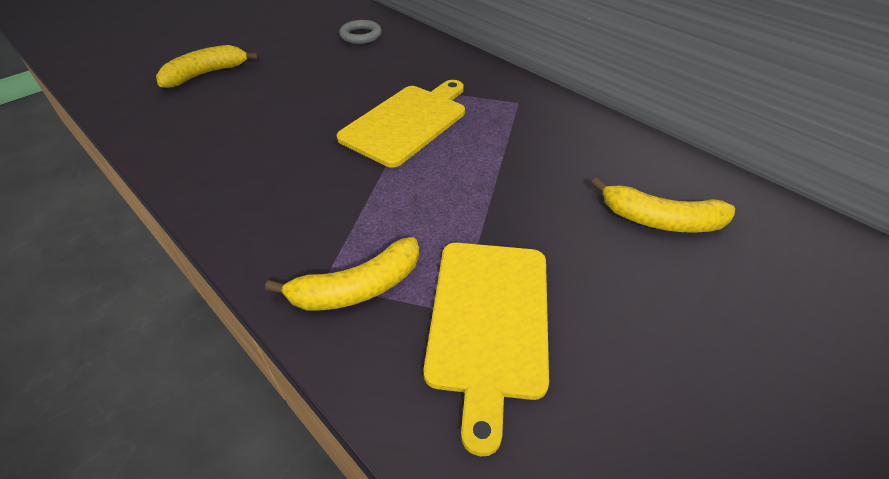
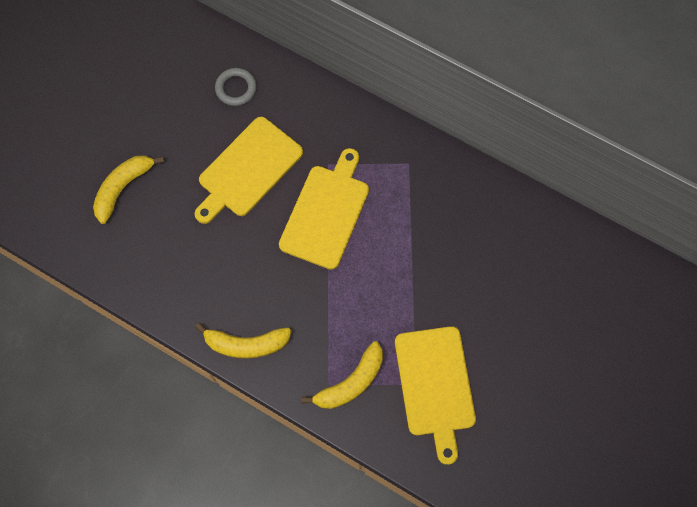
camera: 15 degrees left, 25 degrees up
(339, 81) = (247, 170): none -> yellow cutting board
(660, 220) = (528, 275): yellow banana -> yellow banana (246, 344)

